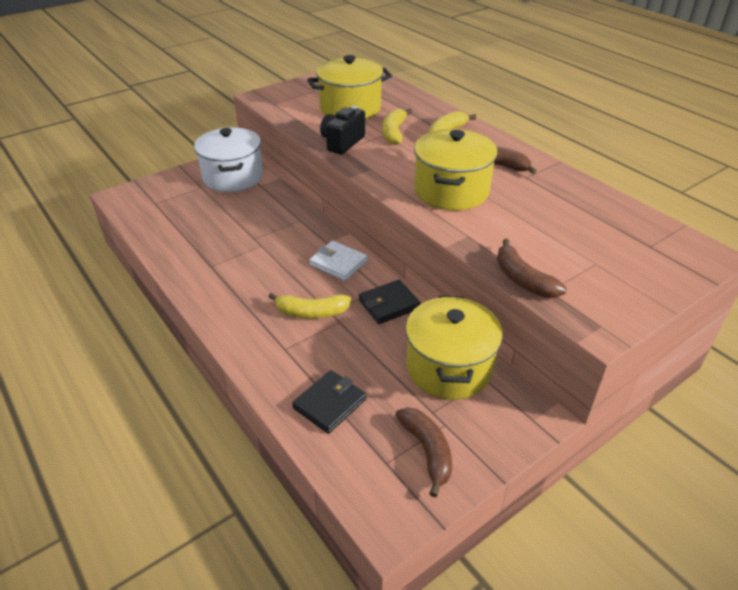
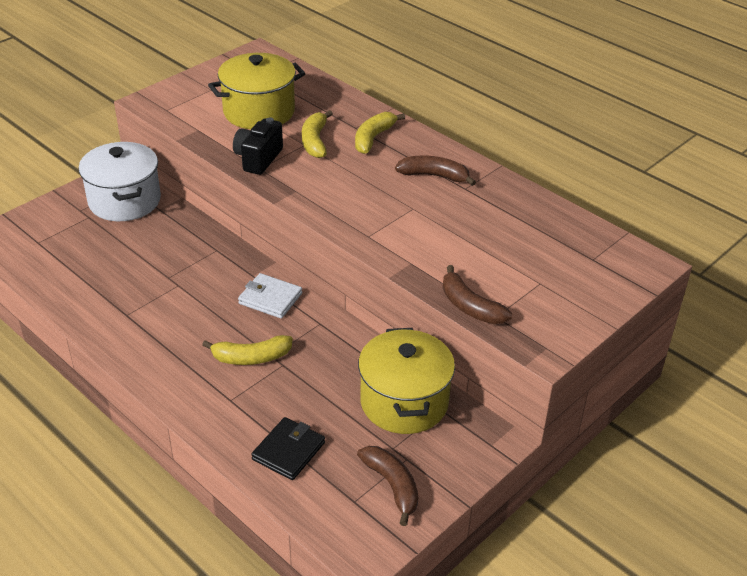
camera: 10 degrees left, 0 degrees up
(389, 304) = (333, 340): black wallet -> none
(451, 191) = (388, 212): yellow pot -> none

